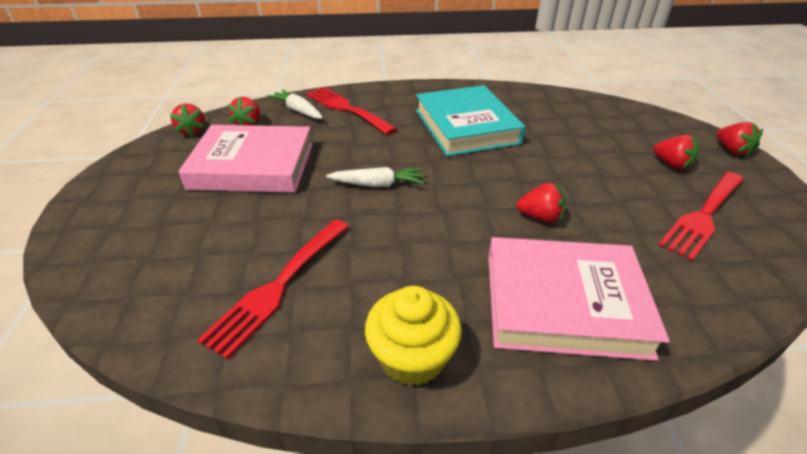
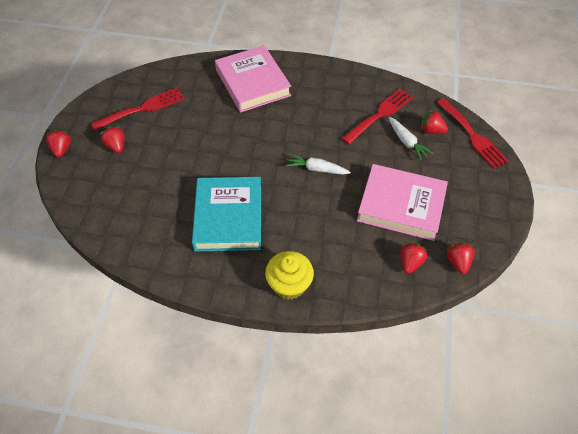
camera: 165 degrees left, 15 degrees up
(298, 111) = (367, 274): white carrot -> white carrot (407, 142)
(346, 109) = (322, 267): red fork -> red fork (472, 135)
(412, 357) = (326, 76): yellow cupcake -> yellow cupcake (289, 284)
(540, 217) = (231, 126): red strawberry -> red strawberry (431, 130)
(564, 303) = (252, 83): pink book -> pink book turned 45 degrees clockwise

